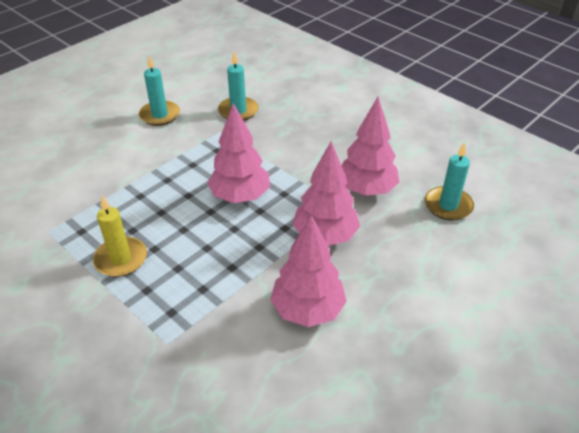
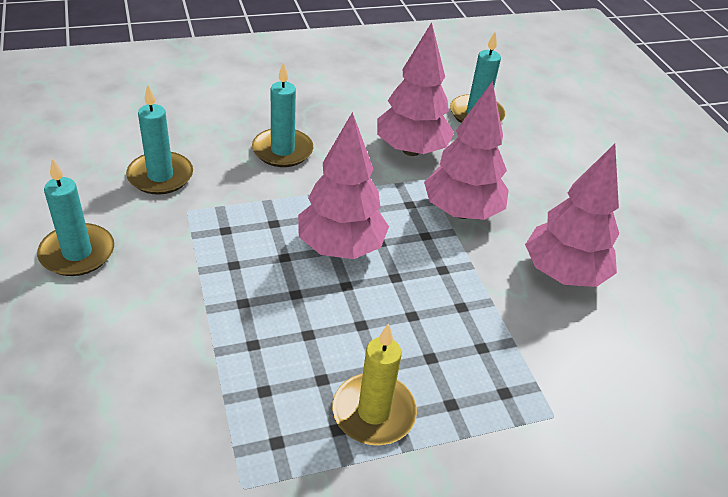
camera: 65 degrees left, 0 degrees up
(305, 140) = (282, 150): none -> turquoise candle

